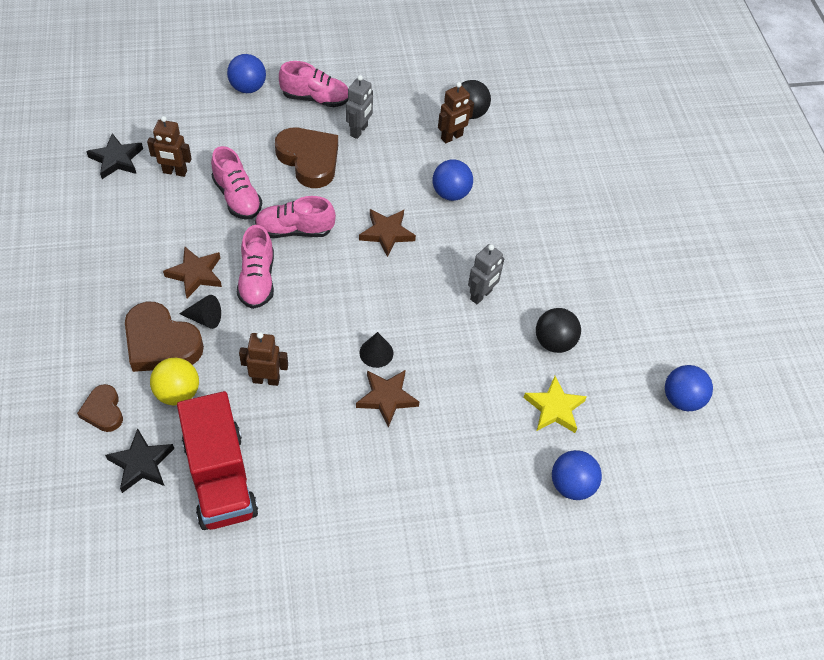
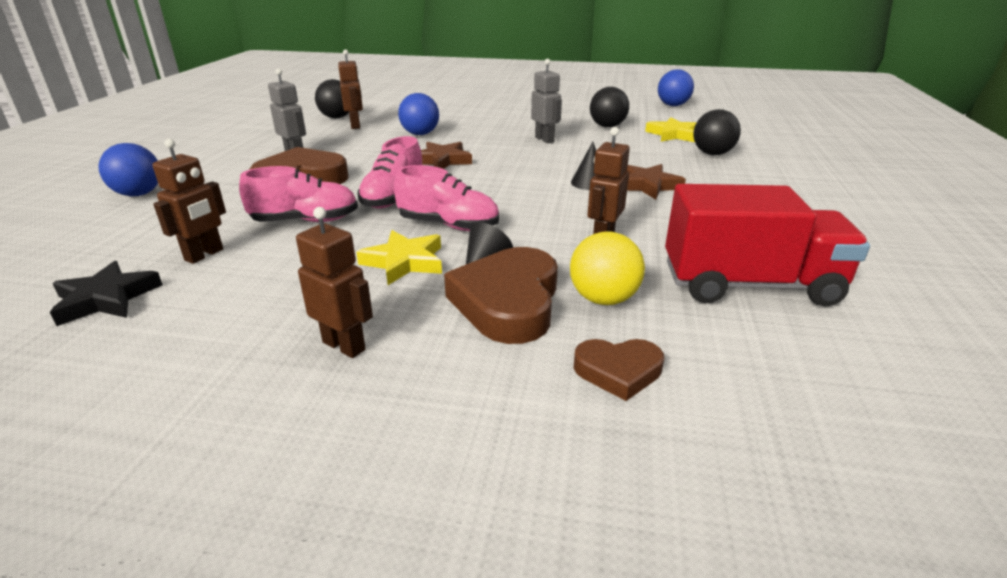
camera: 65 degrees left, 25 degrees down
(98, 282) = (344, 346): none -> brown robot
(141, 463) = (726, 345): black star -> none
(161, 343) = (508, 302): brown heart -> brown heart turned 135 degrees clockwise
(195, 274) = (404, 262): brown star -> yellow star
(315, 98) = (219, 165): pink shoe -> none
(502, 448) = (712, 154): none -> black ball
(571, 485) = (749, 139): blue ball -> none

